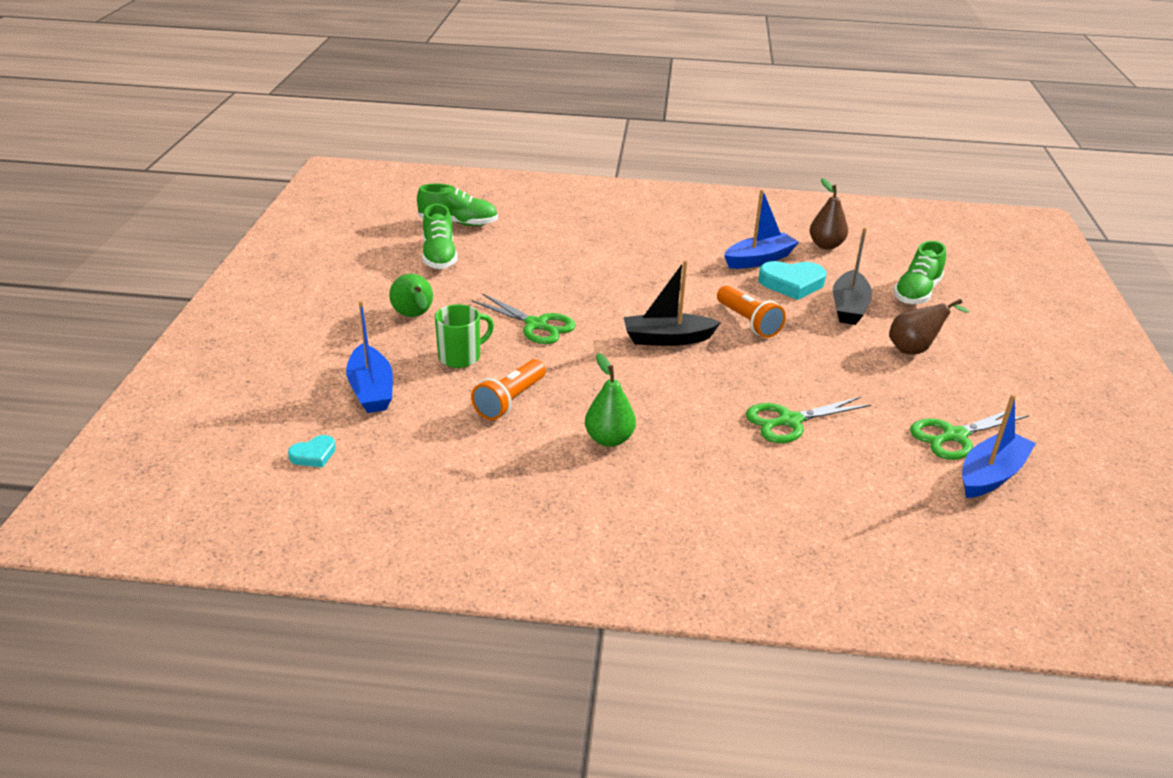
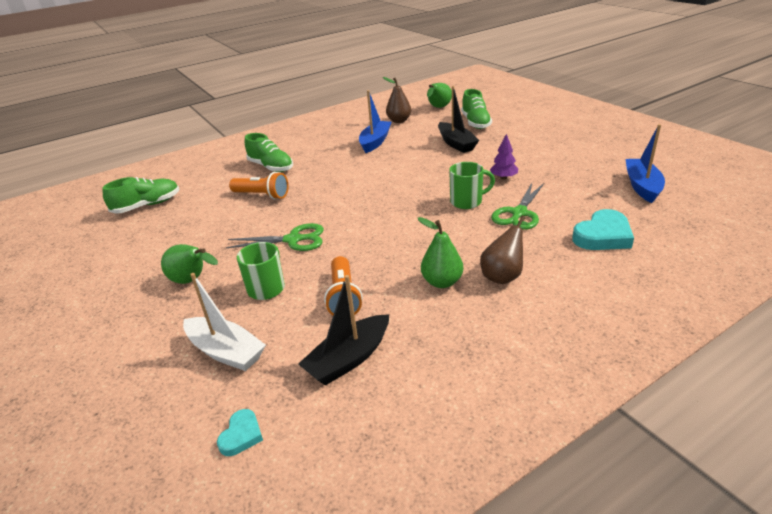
camera: 35 degrees left, 0 degrees up
(371, 390) = (226, 352): blue boat -> white boat
(439, 256) = (159, 232): green shoe -> green shoe (271, 167)
(667, 339) = (387, 206): black boat -> black boat (349, 359)
(748, 322) = (418, 175): orange flashlight -> orange flashlight (262, 195)
(754, 379) = (467, 202): none -> green mug
(792, 283) = (410, 146): turquoise heart -> turquoise heart (603, 236)
(838, 375) = (503, 178): none -> purple tree
(901, 250) = (438, 108): none -> green pear
(915, 349) = (517, 148): brown pear -> brown pear (504, 275)
(955, 436) = (599, 177): green scissors -> none

